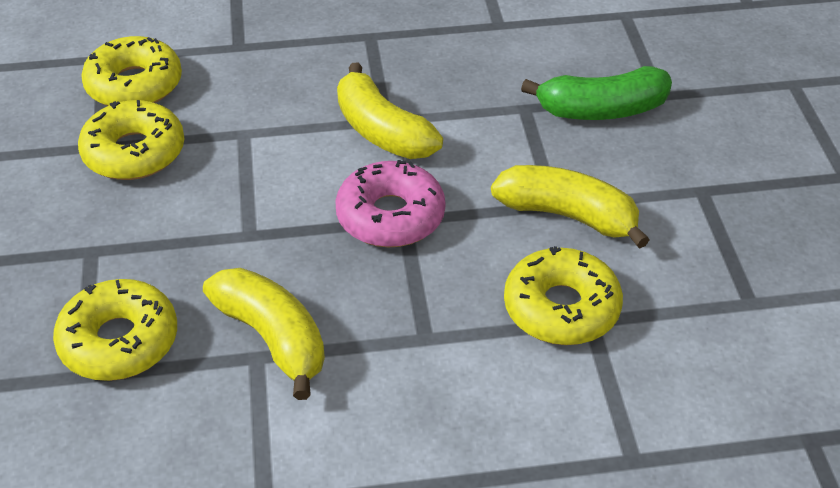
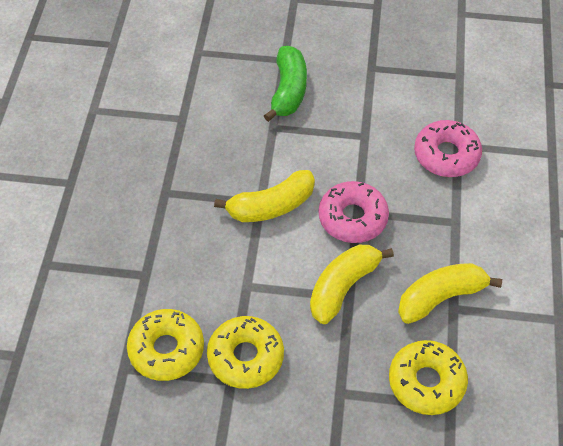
camera: 75 degrees left, 10 degrees up
(561, 308) = (446, 155): yellow donut -> pink donut
(568, 215) = (375, 132): yellow banana -> yellow banana (343, 287)

